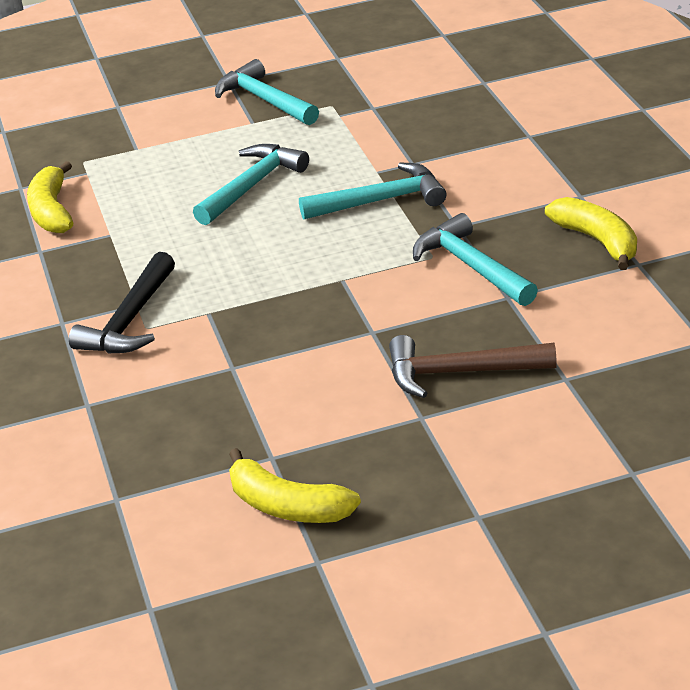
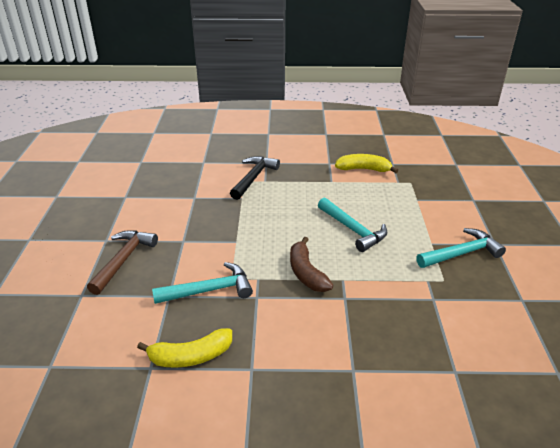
camera: 105 degrees right, 0 degrees up
(130, 320) = (253, 178): black hammer -> black hammer turned 75 degrees clockwise
(287, 506) = (93, 195): yellow banana -> none
(380, 201) = (306, 273): turquoise hammer -> brown banana

